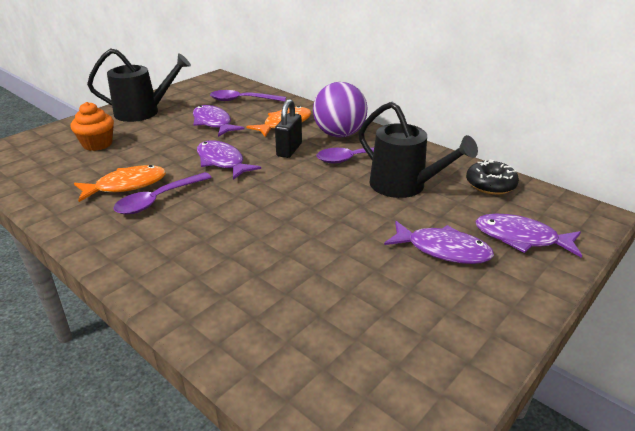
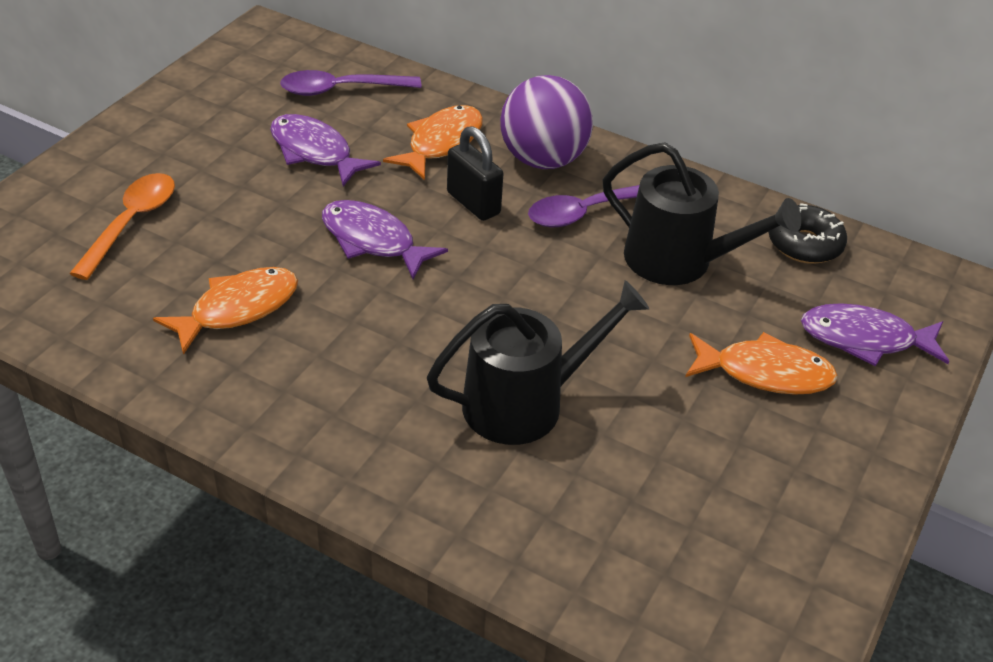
camera: 15 degrees left, 10 degrees up
(97, 144) = (131, 223): orange cupcake -> orange spoon
(143, 112) = (170, 136): black watering can -> black watering can (524, 403)
(158, 200) = (307, 332): purple spoon -> none
(289, 150) = (473, 203): black padlock -> black padlock turned 45 degrees counterclockwise
(443, 250) = (765, 373): purple fish -> orange fish

